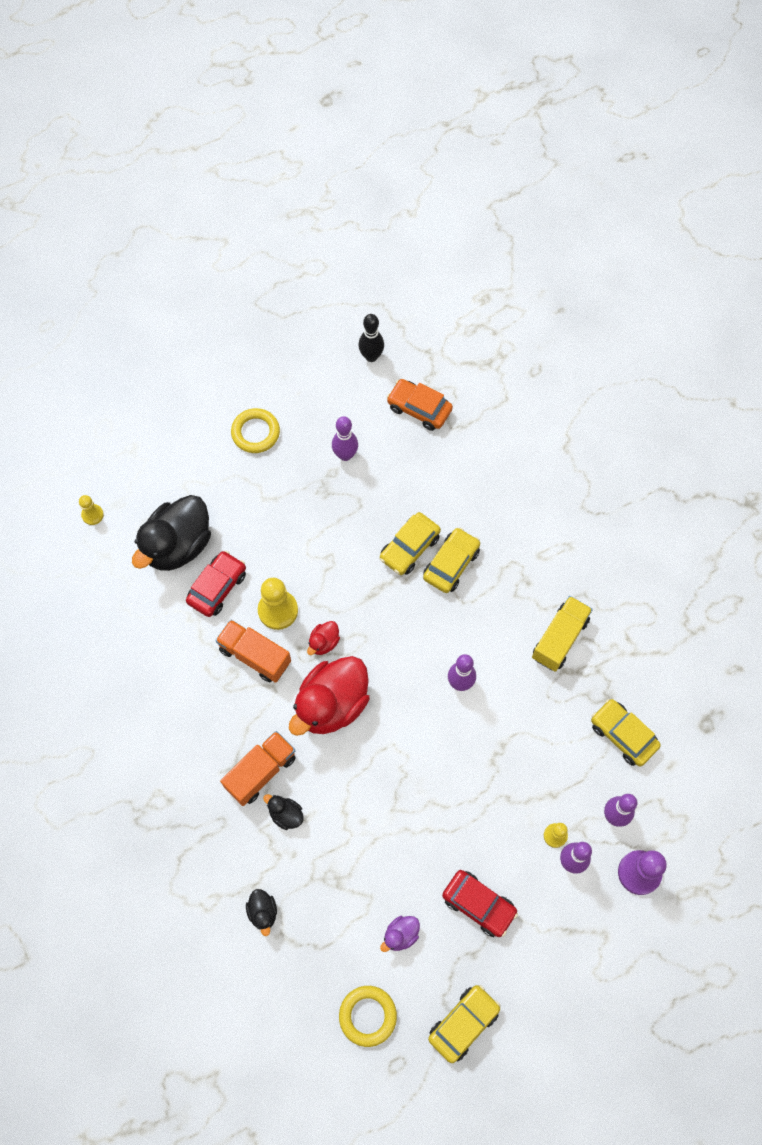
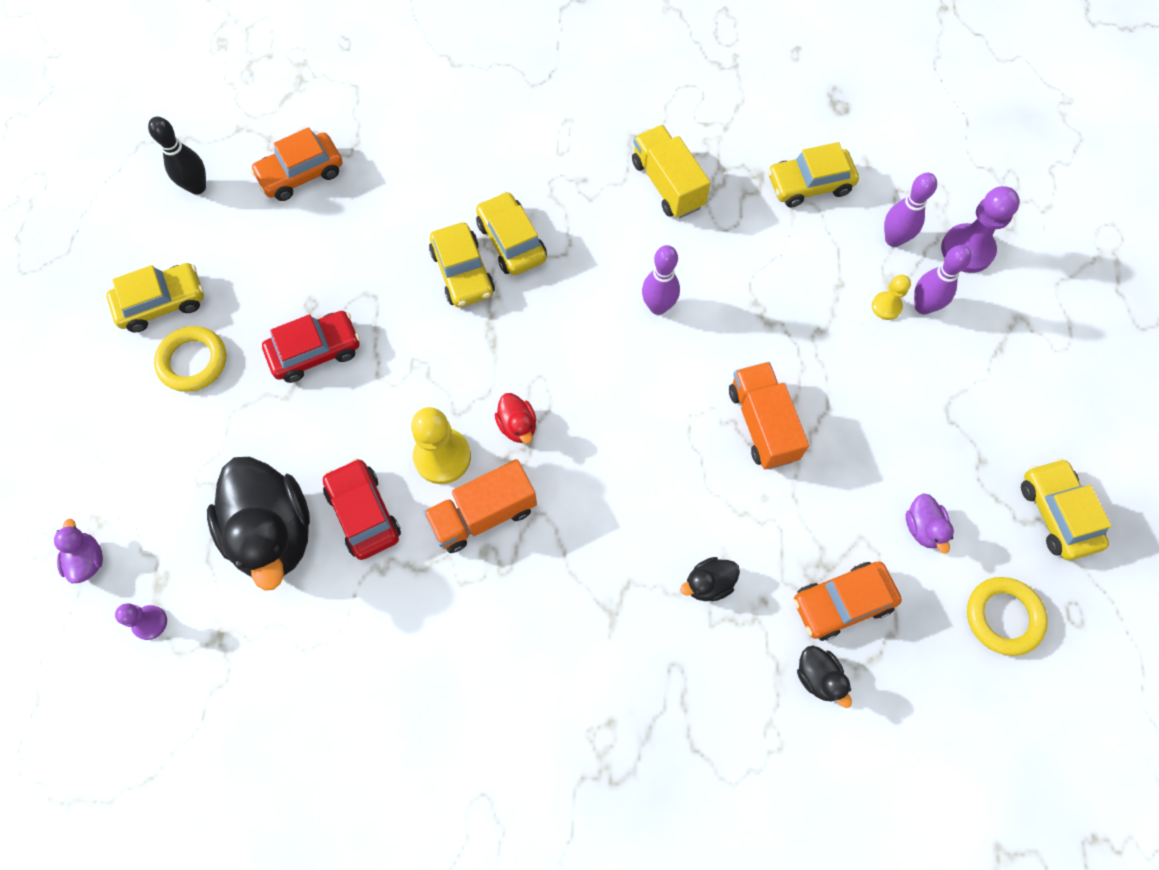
camera: 60 degrees left, 0 degrees up
(92, 515) = (150, 622): yellow pawn -> purple pawn
(109, 459) = (88, 560): none -> purple duck
(261, 772) = (637, 586): orange truck -> orange truck (762, 424)
(263, 912) = (818, 677): black duck -> black duck turned 45 degrees clockwise
(282, 390) = (162, 303): none -> yellow car
(319, 905) = (842, 603): none -> orange car
(331, 705) = (601, 458): red duck -> none
(345, 455) = (299, 278): purple bowling pin -> none
(478, 904) = (927, 425): red car -> red car (315, 352)

